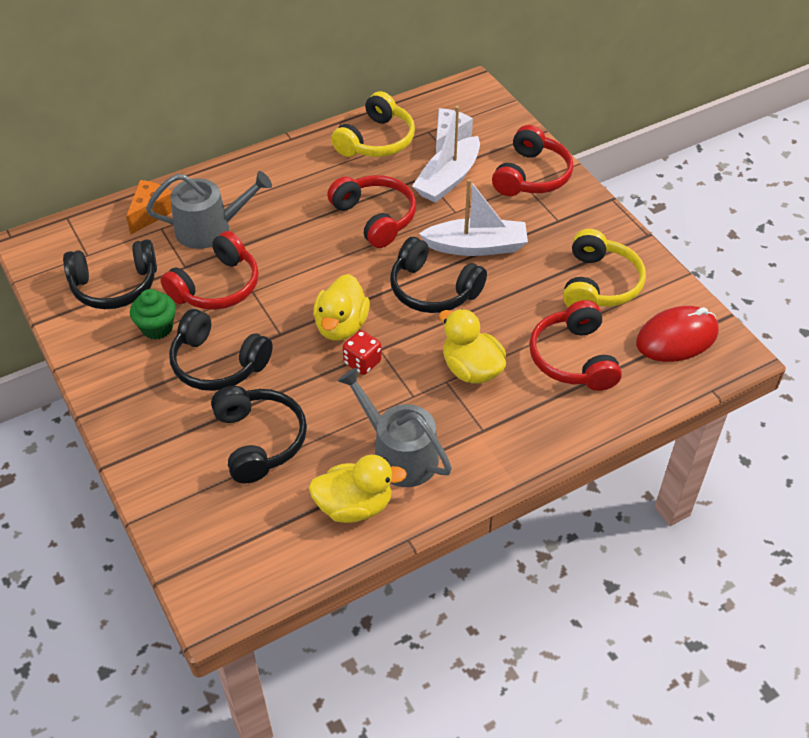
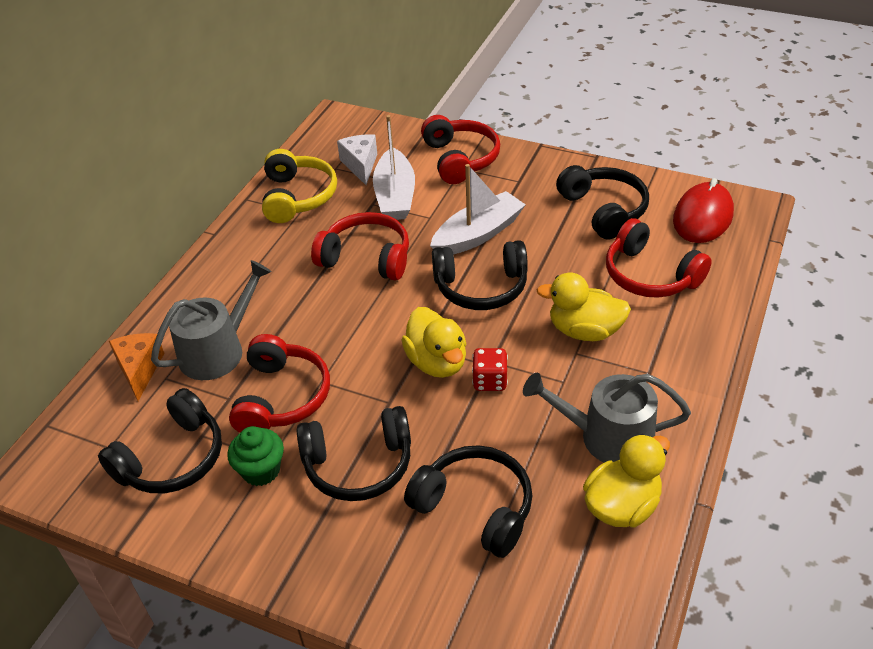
camera: 35 degrees left, 5 degrees down
(599, 284) = (604, 210): yellow headphones -> black headphones

